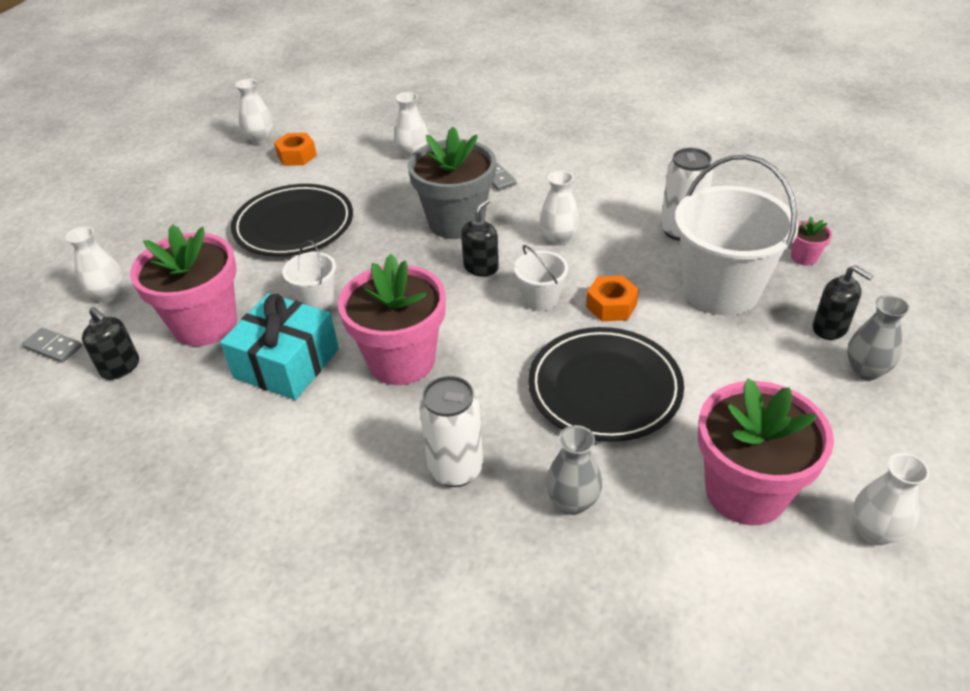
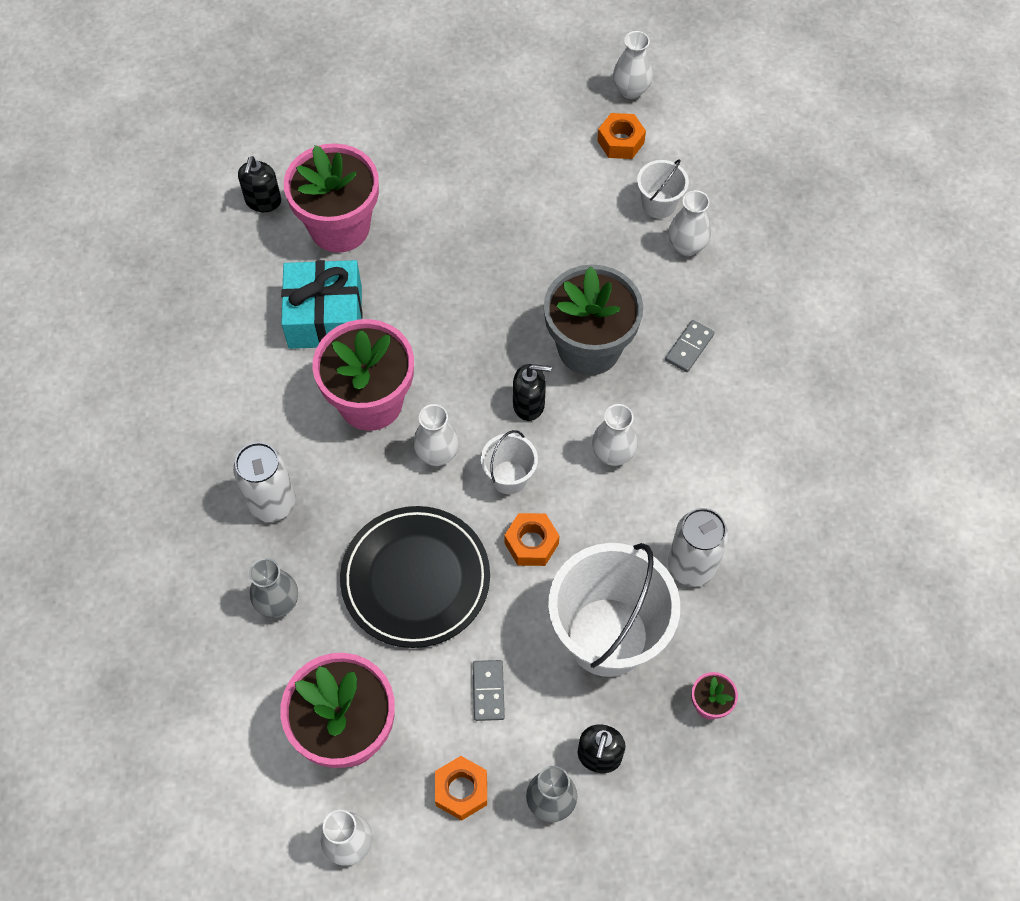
camera: 60 degrees right, 20 degrees up
(53, 347) = (261, 139): grey domino -> grey domino (488, 691)
(108, 295) = (337, 131): white vase -> white vase (437, 454)
(294, 225) = (506, 210): black plate -> none
(316, 299) = (413, 292): white bucket -> white bucket (659, 204)
(837, 425) = (461, 790): none -> orange nut

